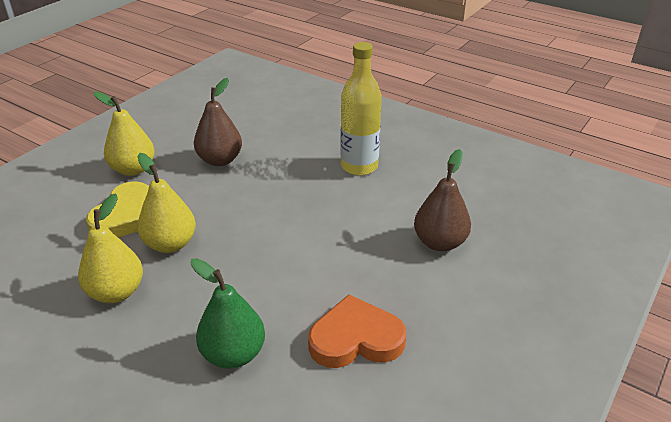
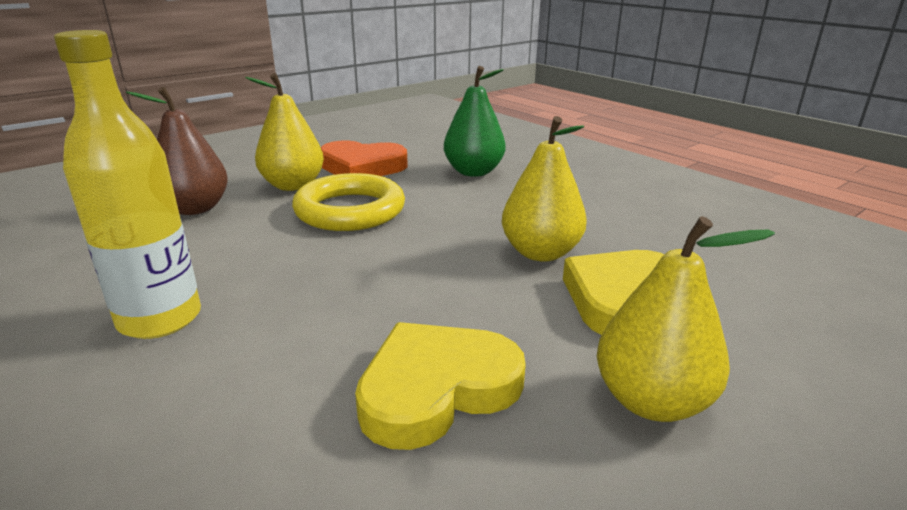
camera: 165 degrees left, 10 degrees down
(116, 292) = (600, 219): yellow pear -> yellow pear (293, 185)
(220, 160) = (436, 389): brown pear -> yellow heart
(322, 263) = (350, 210): none -> yellow ring

